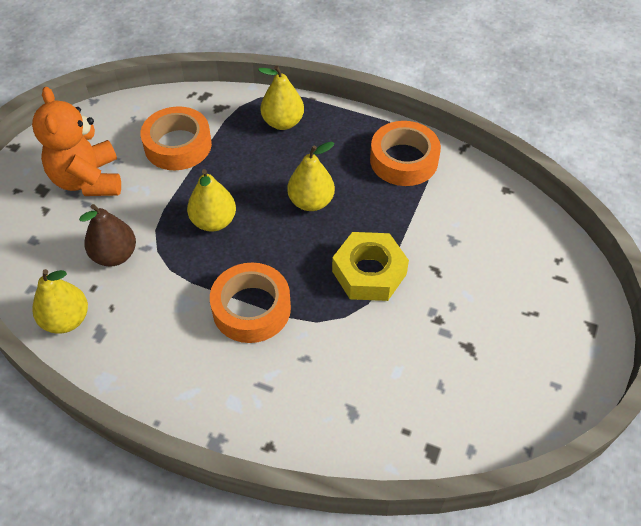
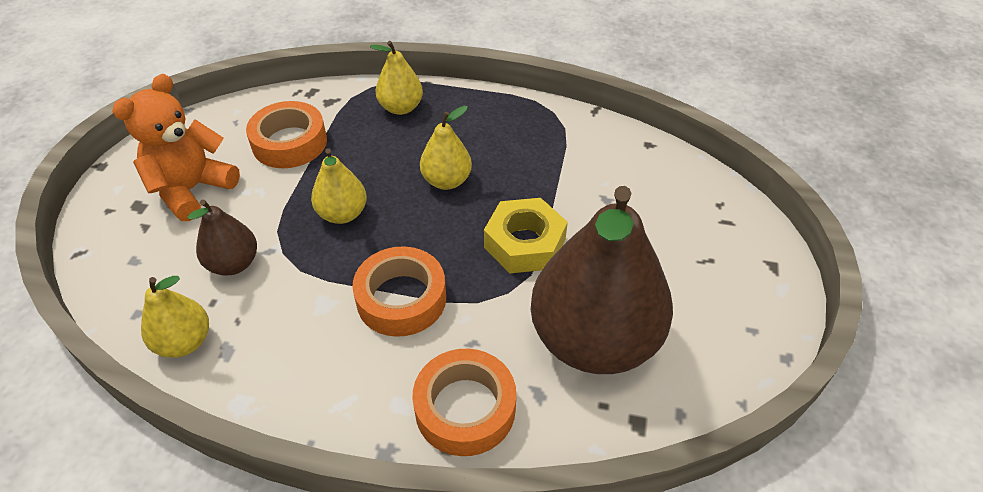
camera: 10 degrees left, 5 degrees down
(88, 180) = (192, 189): orange teddy bear -> orange teddy bear turned 60 degrees clockwise
(403, 160) = (536, 129): orange tape -> orange tape (465, 408)
(411, 372) = (593, 340): none -> brown pear

